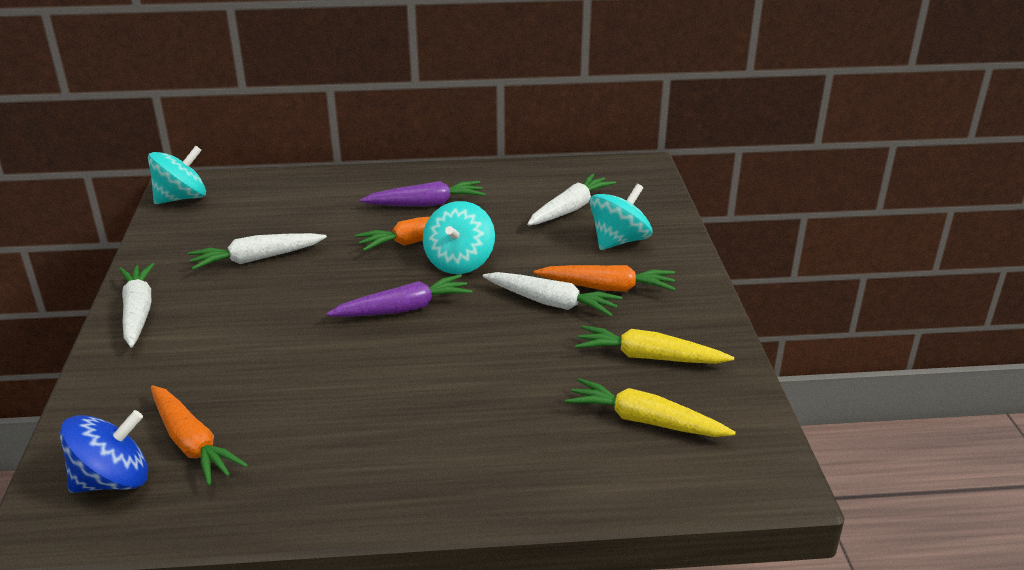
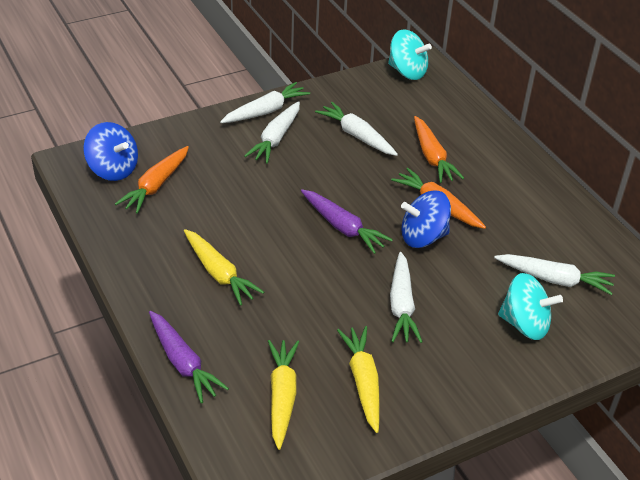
camera: 65 degrees right, 10 degrees up
(201, 317) = (276, 139): none -> white carrot
(412, 423) = (219, 273): none -> yellow carrot
(426, 204) = (494, 192): purple carrot -> purple carrot (183, 363)
(459, 262) = (423, 237): turquoise spinning top -> blue spinning top
(607, 288) = (445, 334): orange carrot -> orange carrot (432, 157)

